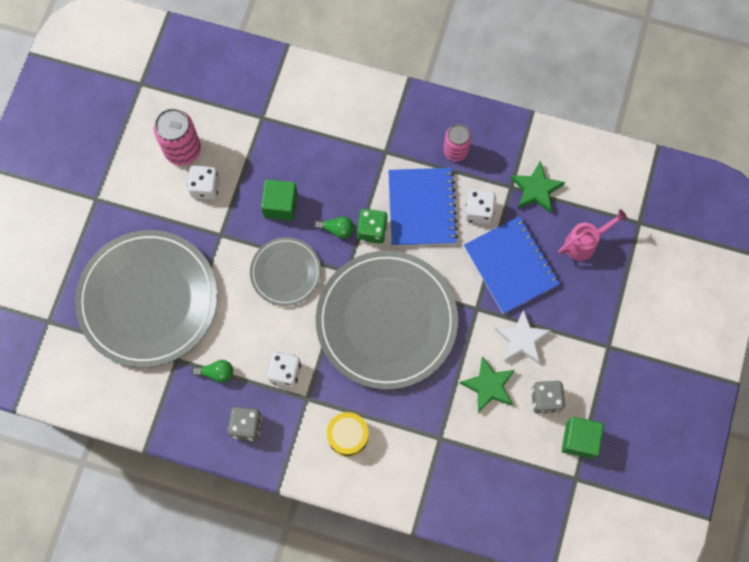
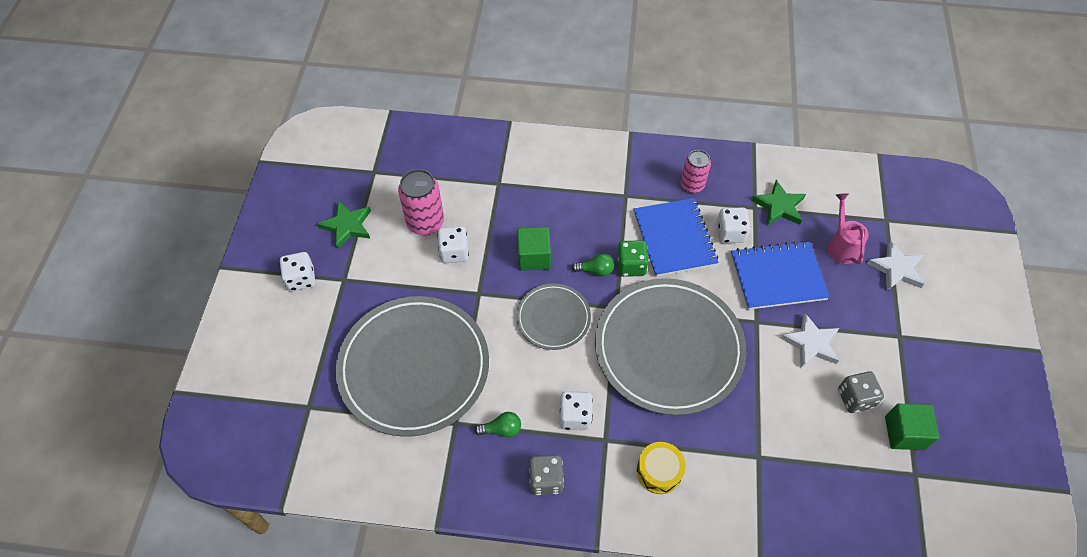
camera: 10 degrees left, 15 degrees down
(56, 191) = (301, 279): none -> white dice
(489, 386) = (792, 394): green star -> green star (347, 226)
(511, 266) = (777, 276): blue notebook -> blue notebook turned 60 degrees counterclockwise
(584, 243) = (841, 245): pink watering can -> pink watering can turned 60 degrees counterclockwise
(630, 277) = (896, 269): none -> white star

